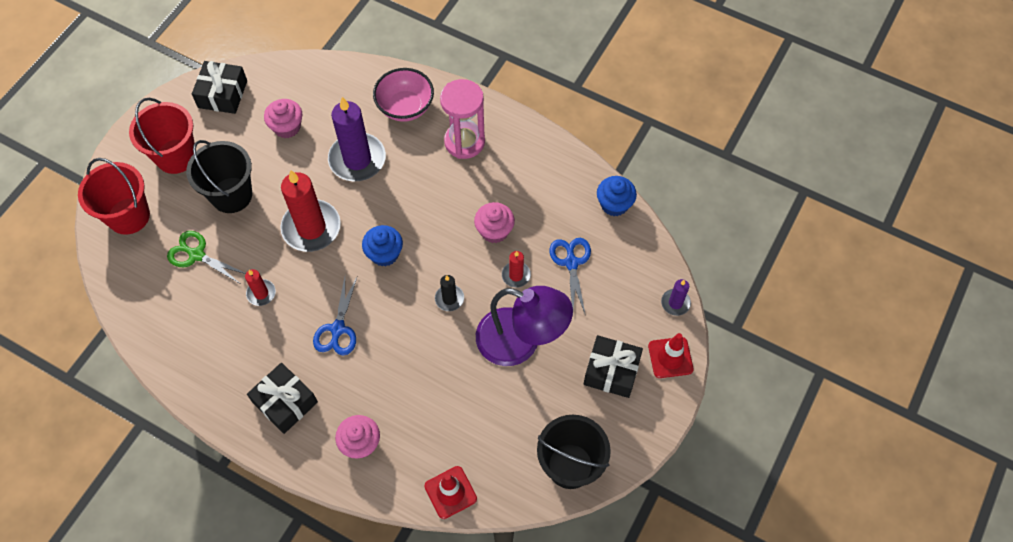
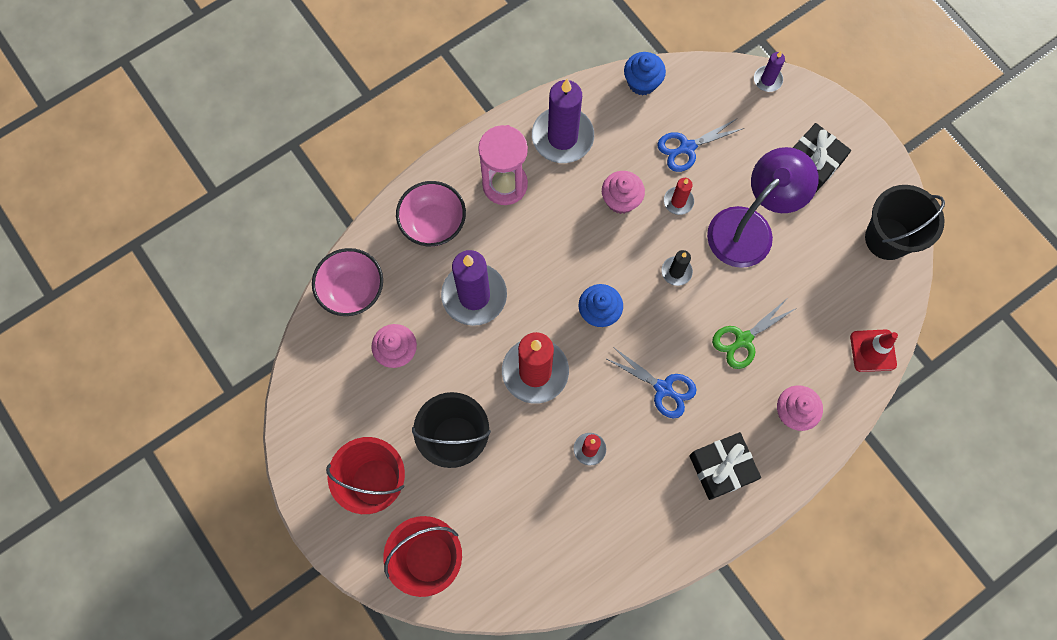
camera: 65 degrees left, 10 degrees up
(197, 255) = (513, 500): green scissors -> green scissors (743, 339)
(223, 94) = (317, 404): black gift -> none
(324, 78) = (352, 290): none -> pink bowl
(529, 165) = (562, 137): none -> purple candle
(571, 263) = (687, 147): blue scissors -> blue scissors turned 45 degrees counterclockwise
(670, 357) = (819, 109): red traffic cone -> none

